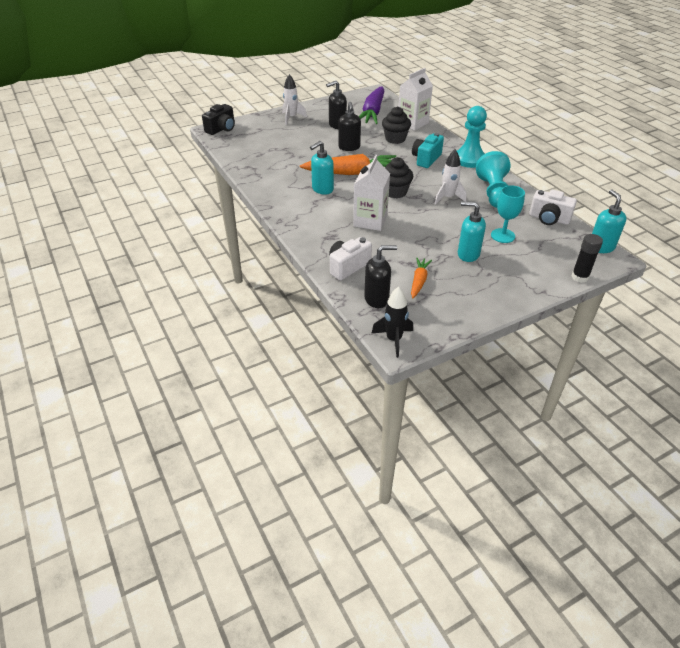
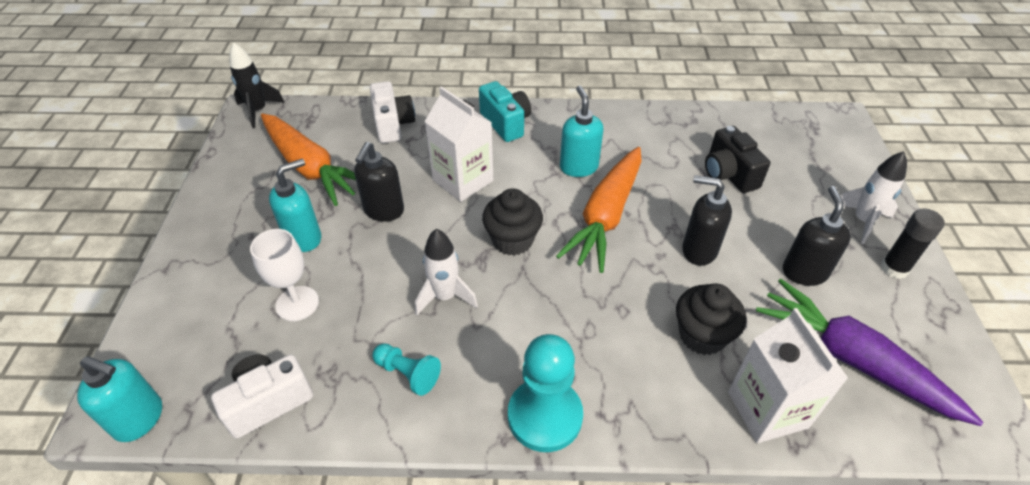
camera: 120 degrees right, 5 degrees up
(221, 129) = (839, 128): black camera -> black camera (728, 174)
(377, 299) = (321, 124): black soap dispenser -> black soap dispenser (383, 211)
(419, 281) = (310, 167): orange carrot -> orange carrot, size x1.95
(426, 159) = (591, 340): turquoise camera -> turquoise camera (506, 123)
(493, 192) = (408, 373): turquoise pawn -> turquoise pawn, size x0.55
(503, 236) = (297, 303): turquoise goblet -> white goblet
(580, 277) = (134, 330): black glue stick -> black glue stick (894, 268)

